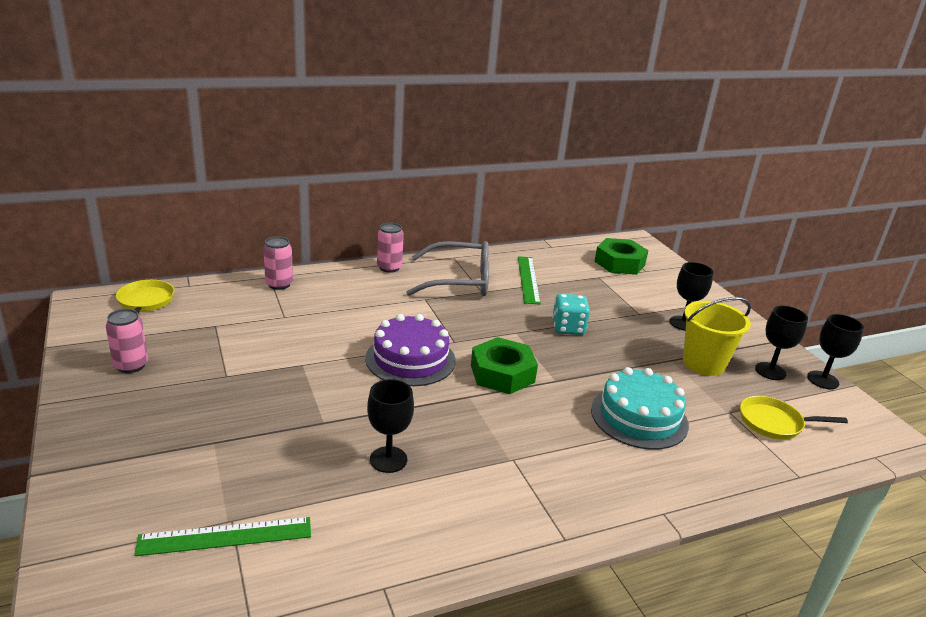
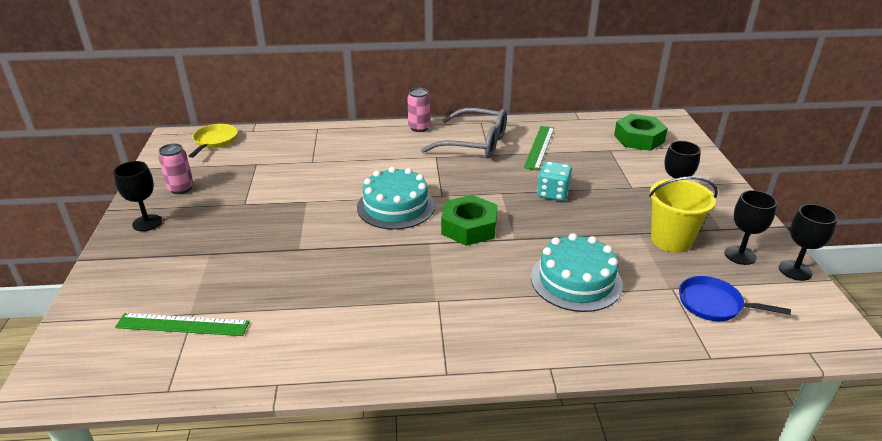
camera: 20 degrees right, 5 degrees up
(279, 284) = (321, 135): pink can -> none
(388, 459) = (334, 285): black goblet -> black goblet (147, 223)
(410, 359) = (396, 206): purple cake -> turquoise cake
(774, 423) = (714, 304): yellow pan -> blue pan

